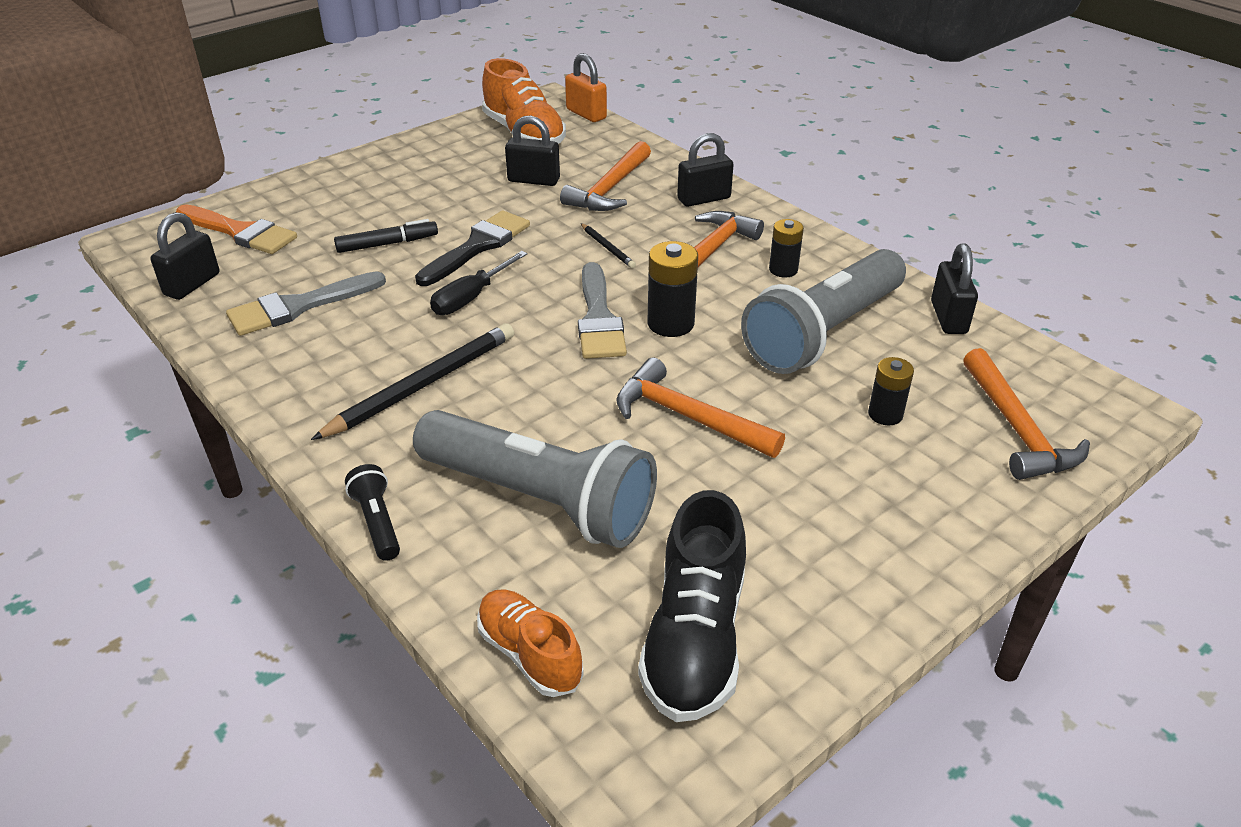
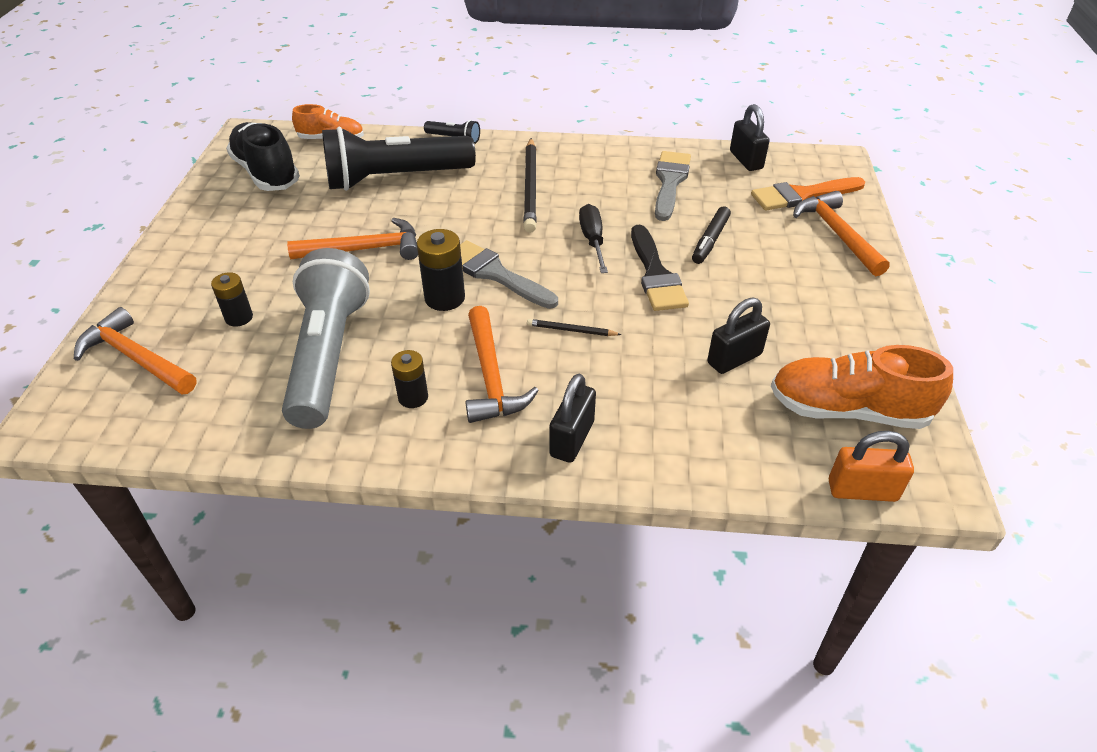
camera: 135 degrees right, 5 degrees up
(539, 499) = (396, 178): grey flashlight -> black flashlight
(610, 189) = (663, 393): orange hammer -> orange hammer (837, 234)
(948, 317) = (233, 433): black padlock -> none

